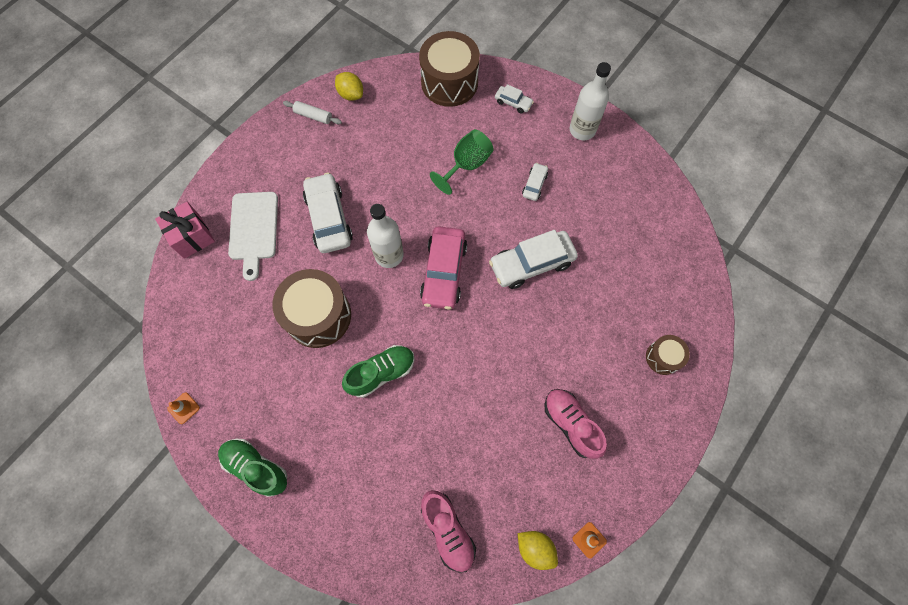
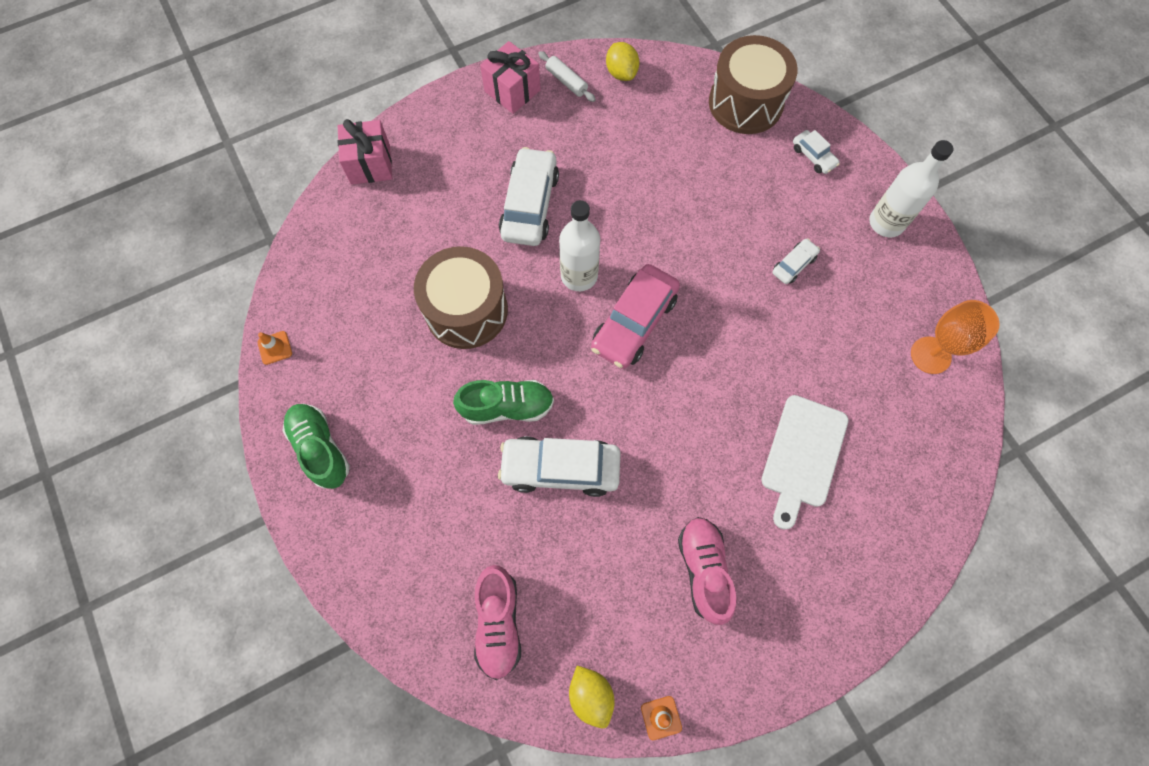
camera: 25 degrees right, 0 degrees up
(253, 229) = (440, 183): white cutting board -> white cutting board (802, 455)
(276, 138) = (512, 91): none -> pink gift
(466, 165) = (720, 208): green goblet -> none
(531, 263) = (745, 357): white car -> white car (560, 468)
(651, 209) = (930, 355): none -> orange goblet
(663, 357) = (859, 543): brown drum -> none

